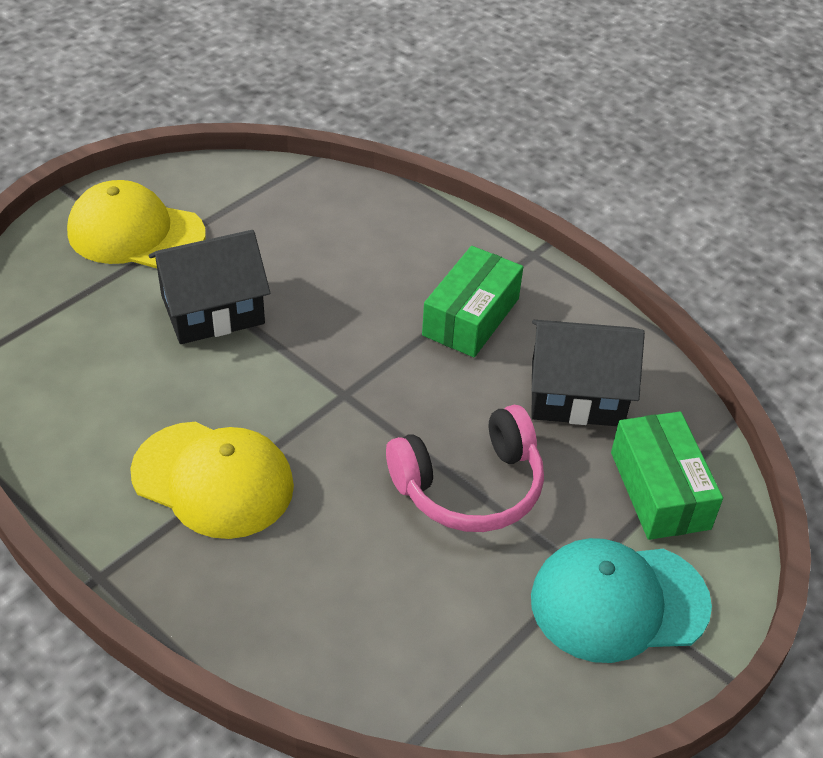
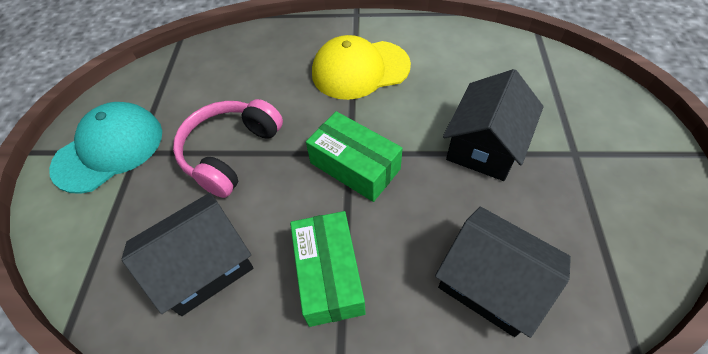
camera: 145 degrees right, 10 degrees up
(135, 233) = (606, 158): yellow cap -> none
(353, 235) = (491, 283): none -> black house
(659, 490) = (109, 231): green box -> green box (355, 166)

